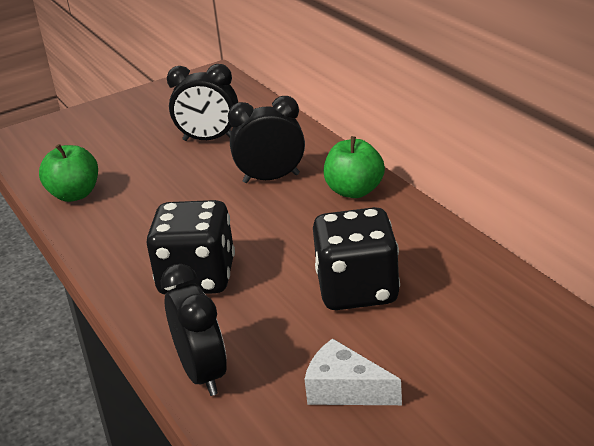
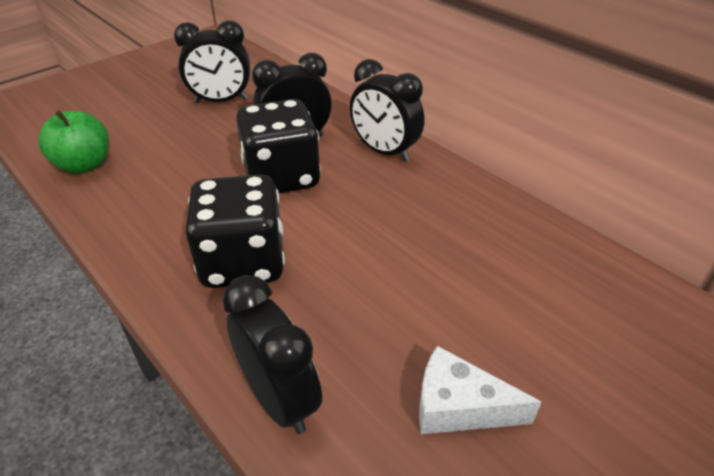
camera: 15 degrees left, 10 degrees up
(354, 191) = (384, 151): green apple -> black clock
(357, 290) = (426, 267): black dice -> black dice (281, 177)

